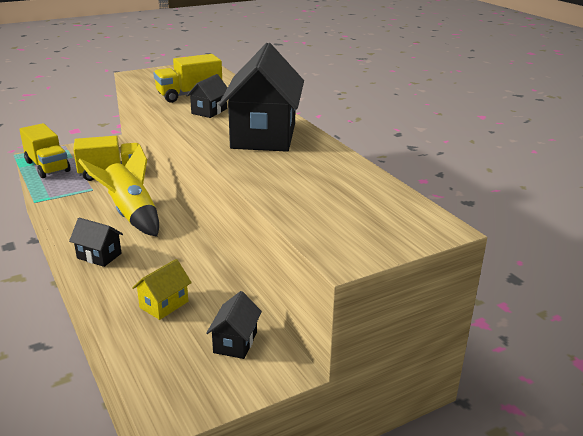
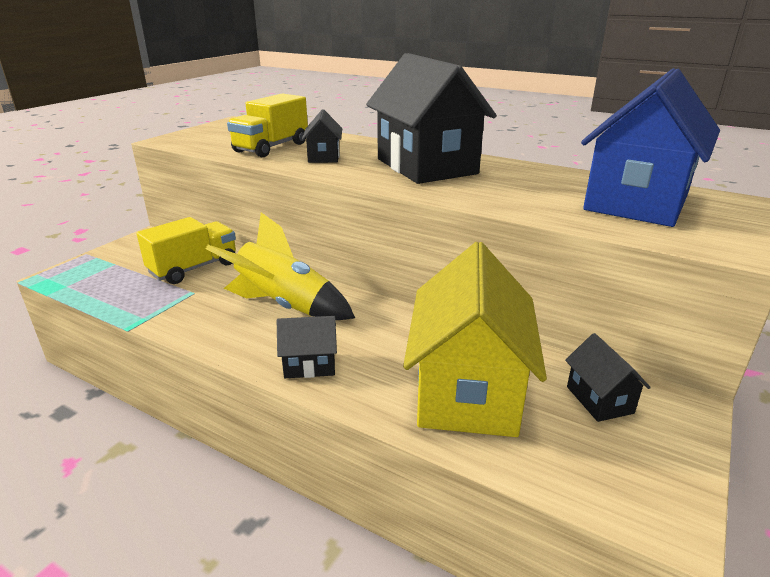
camera: 30 degrees left, 0 degrees up
(47, 166) = (92, 283): yellow truck -> none
(164, 304) = (467, 391): yellow house -> yellow house, size x2.24
(357, 205) = (637, 201): none -> blue house

